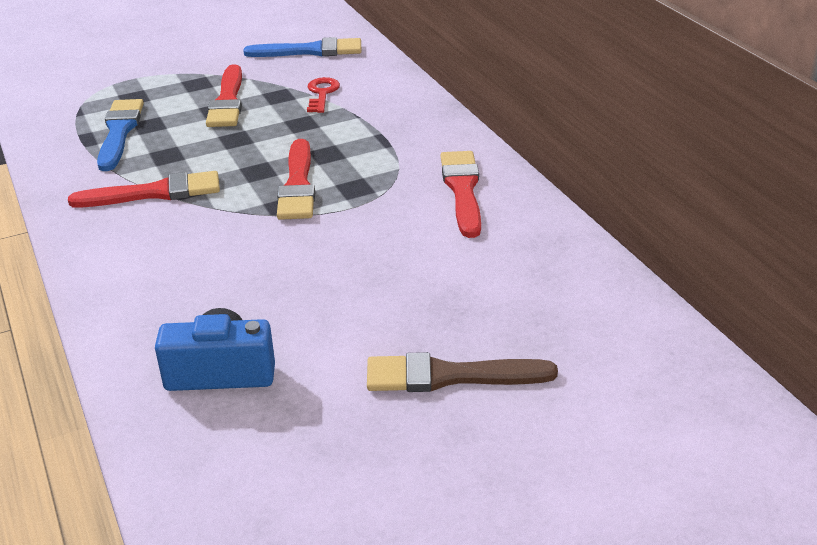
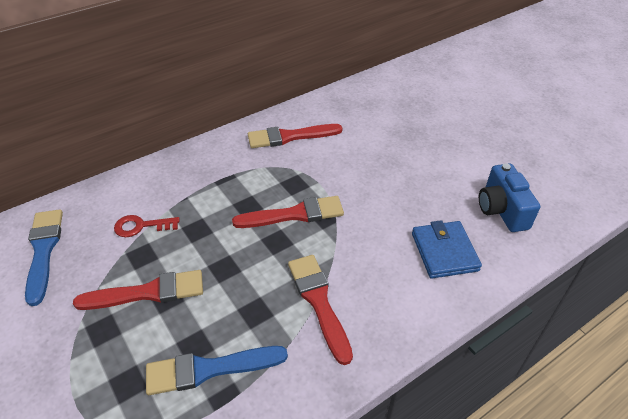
camera: 100 degrees left, 10 degrees up
(172, 295) = (444, 252): none -> blue wallet
(449, 376) = (462, 128): brown brush -> none

